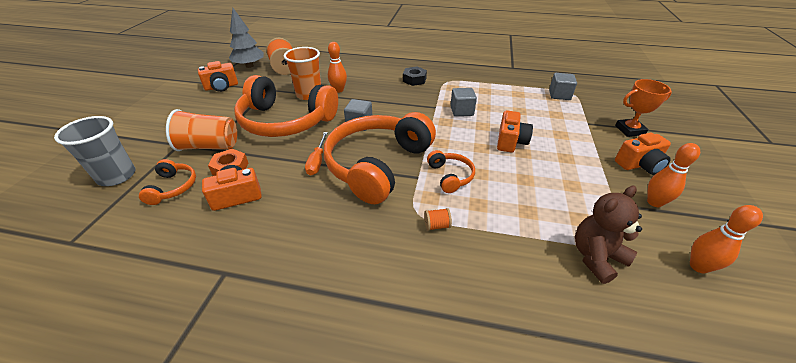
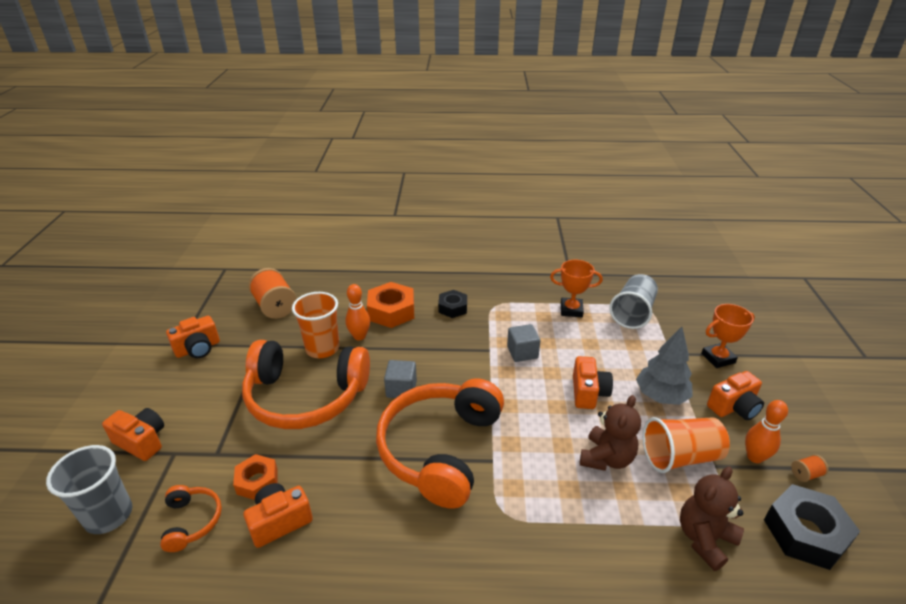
camera: 10 degrees left, 5 degrees down
(160, 135) = (142, 442): none -> orange camera
(209, 146) = (217, 450): orange cup -> orange cup (680, 457)
(249, 66) = (224, 307): grey tree -> grey tree (661, 396)
(317, 161) = (365, 454): orange screwdriver -> none
(367, 78) = (391, 311): none -> orange nut
(437, 225) = (529, 525): orange spool -> orange spool (806, 474)
(450, 176) = (529, 453): orange headphones -> none
(508, 89) = (571, 310): none -> orange trophy
(516, 187) = (606, 458): none -> brown teddy bear
(559, 95) = (632, 313): grey cube -> grey cup
(698, 266) = (805, 533): orange bowling pin -> black nut

